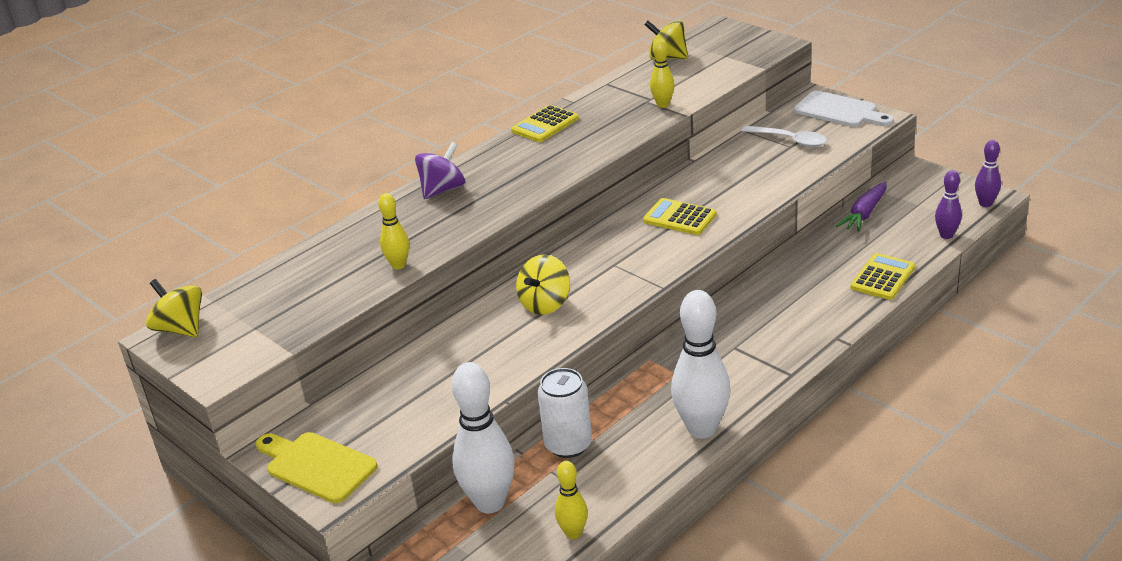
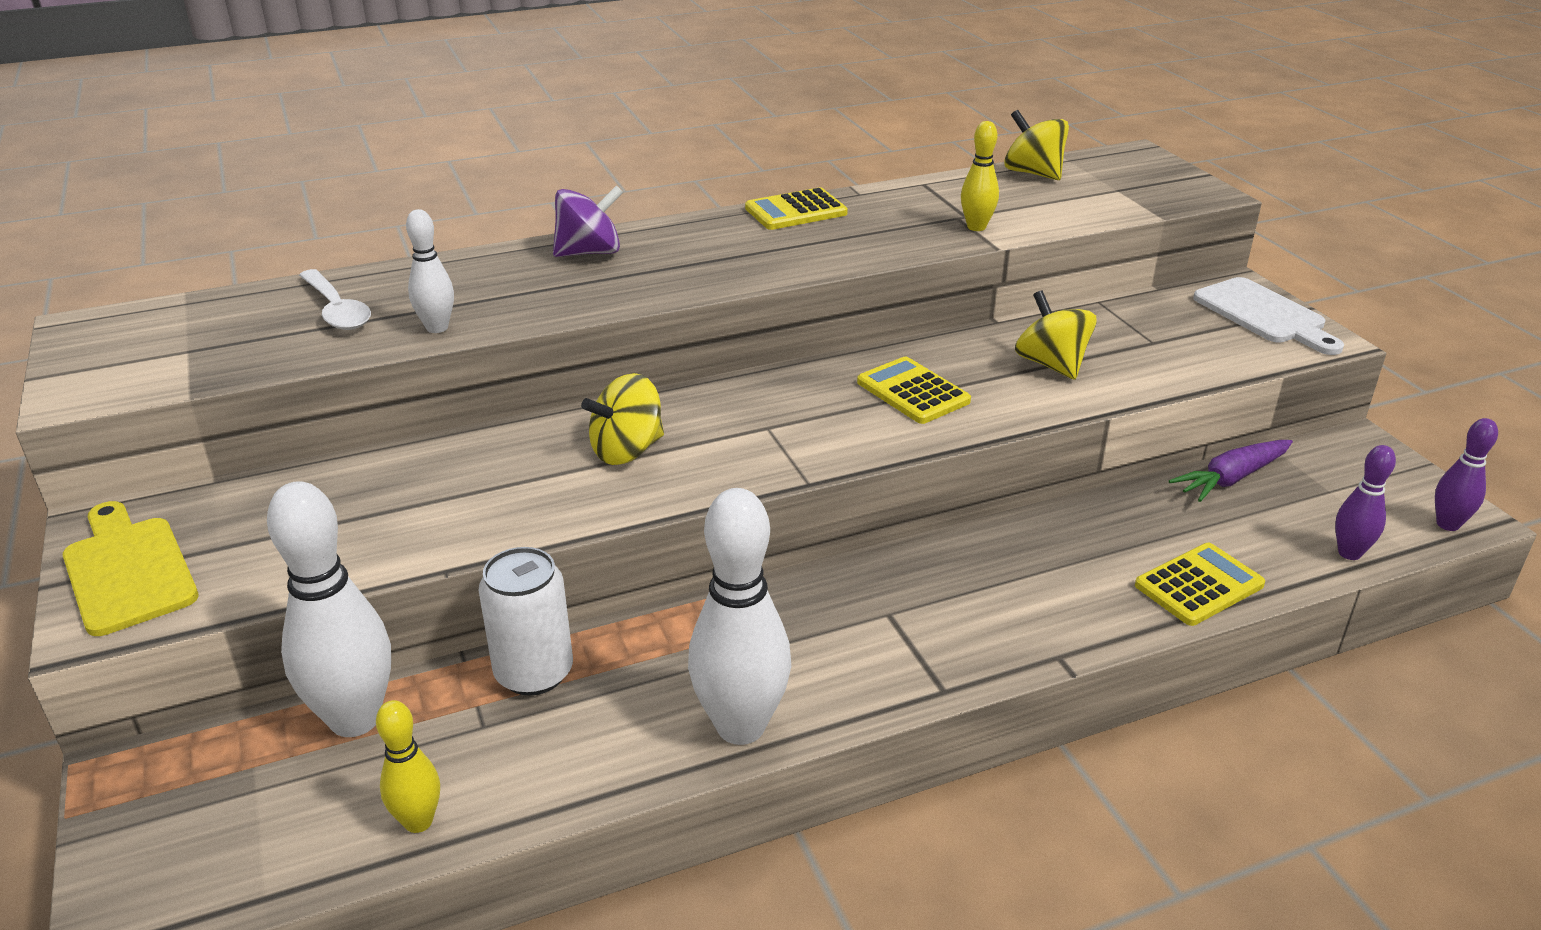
camera: 20 degrees right, 0 degrees up
(181, 329) = (111, 324): yellow spinning top -> yellow spinning top (1051, 364)
(398, 265) = (437, 328): yellow bowling pin -> white bowling pin
(789, 140) = (1158, 333): white spoon -> white spoon (336, 310)

